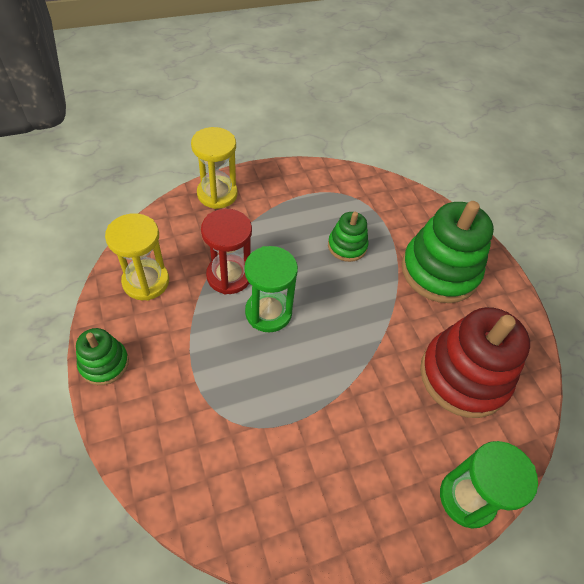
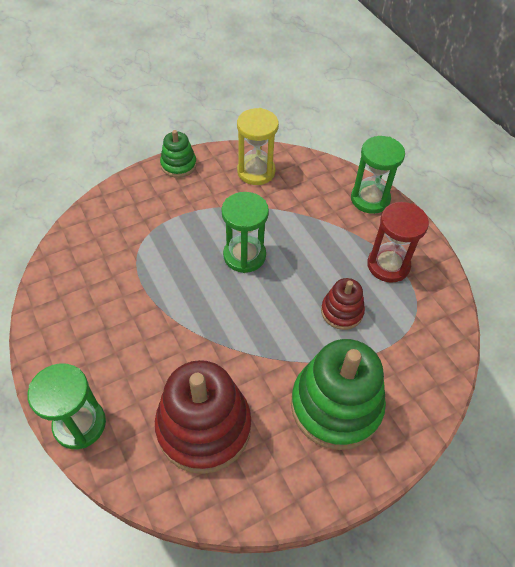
camera: 85 degrees right, 0 degrees up
(217, 194) = (370, 199): yellow hourglass -> green hourglass
(229, 276) = (276, 222): red hourglass -> red hourglass (388, 265)
(347, 246) = (342, 311): green stacking toy -> red stacking toy

